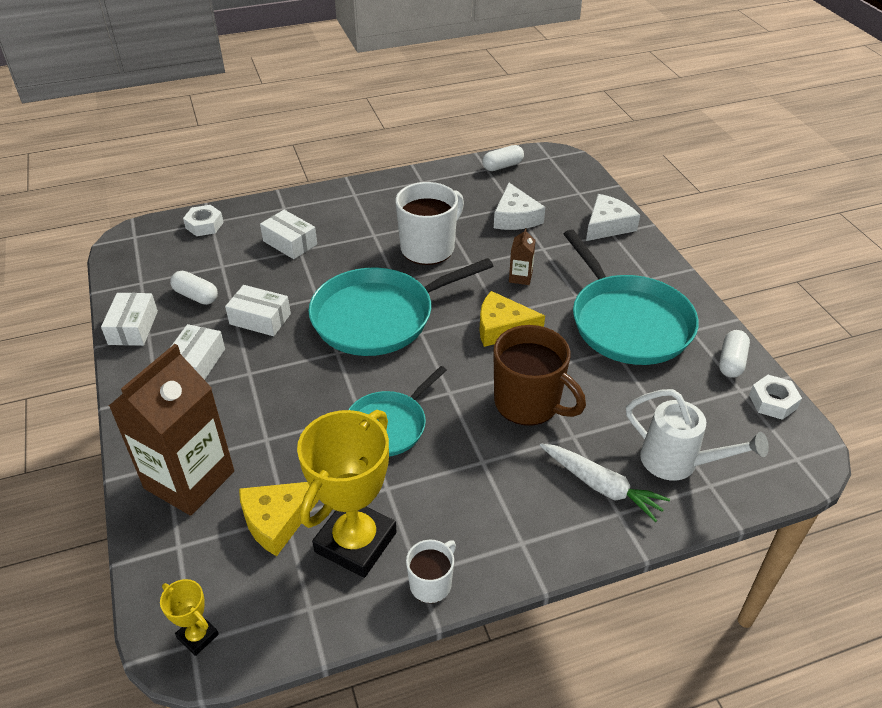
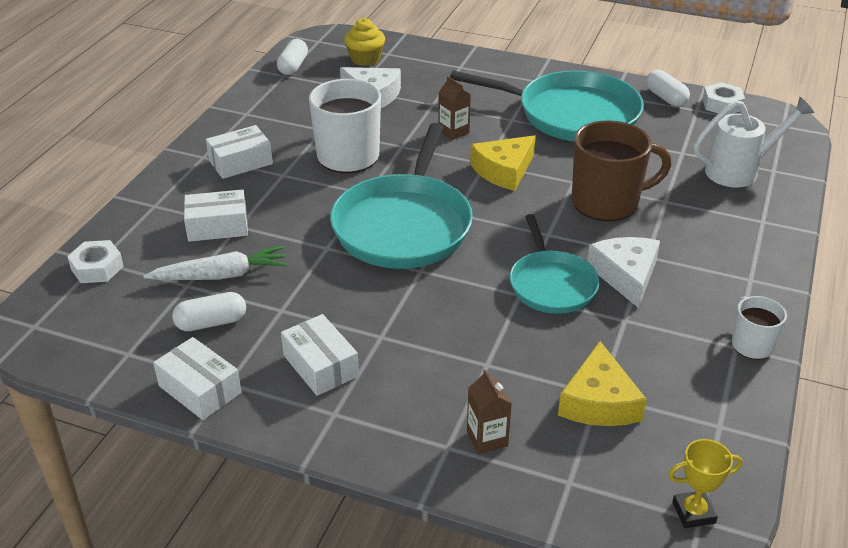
camera: 50 degrees left, 5 degrees down
(189, 480) = (487, 439): brown carton -> brown carton, size x0.42
(260, 319) = (309, 295): white box -> white box (241, 162)
(355, 542) = (669, 365): yellow trophy -> none
(557, 188) = (365, 59): none -> yellow cupcake
(601, 486) = (729, 215): white carrot -> white carrot (221, 275)
(607, 225) = (448, 63): white cheese -> white cheese (626, 275)

